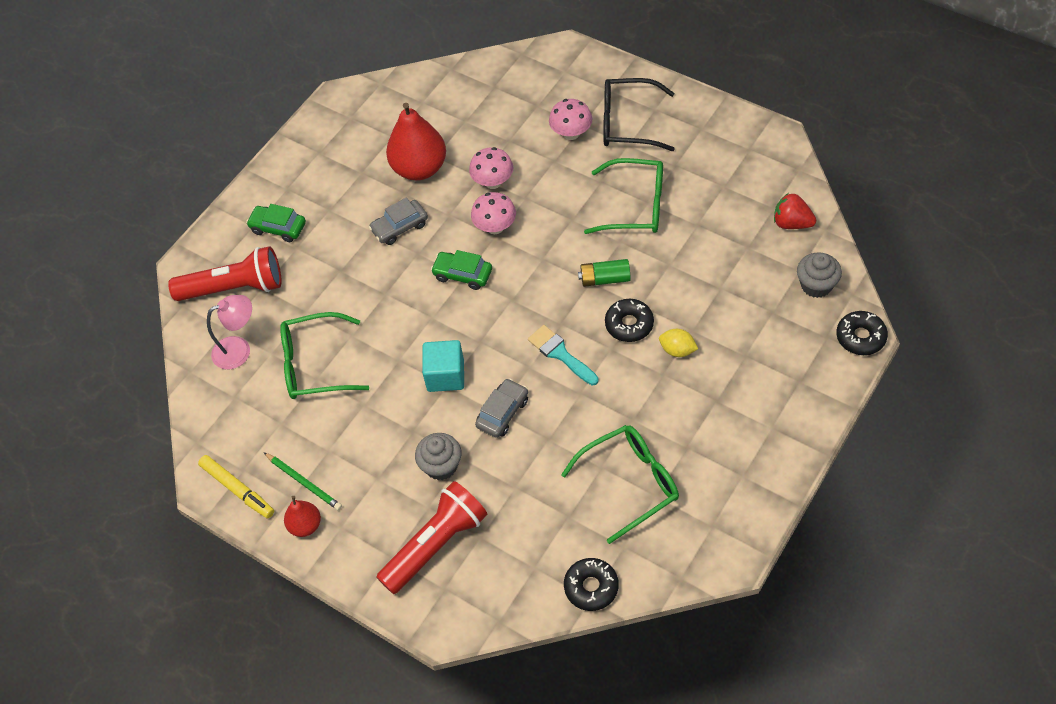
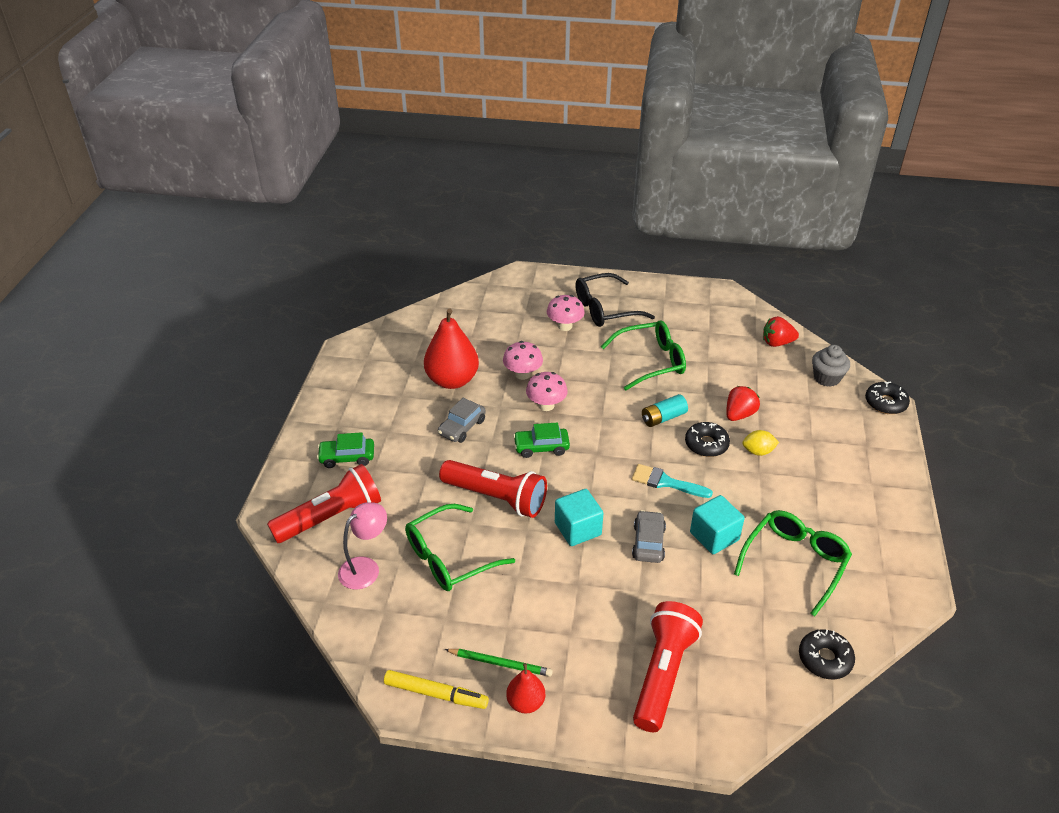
camera: 30 degrees left, 15 degrees down
(390, 316) = (496, 497): none -> red flashlight
(441, 466) = (622, 604): grey cupcake -> none
(570, 428) = (714, 536): none -> turquoise cube
(605, 279) = (663, 418): green battery -> turquoise battery
(687, 300) = (739, 414): none -> red strawberry

